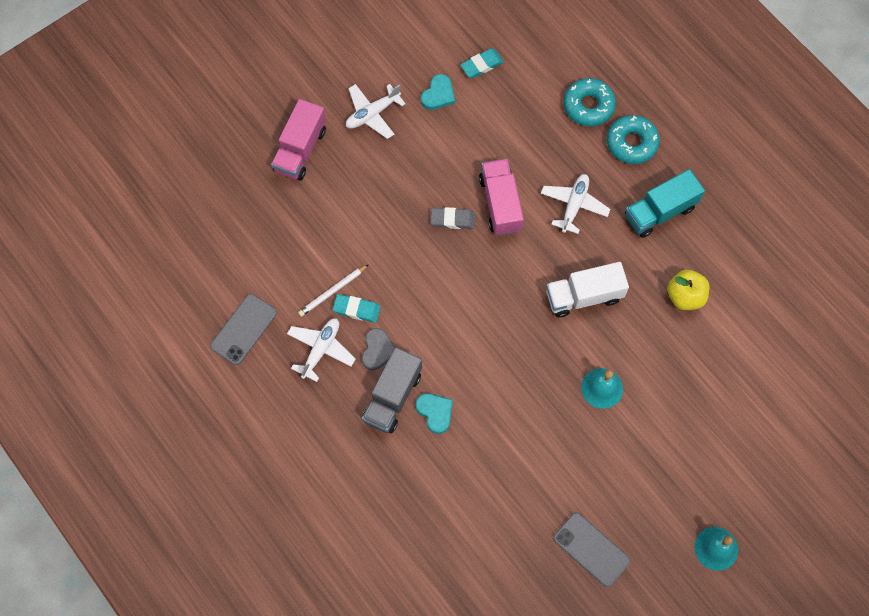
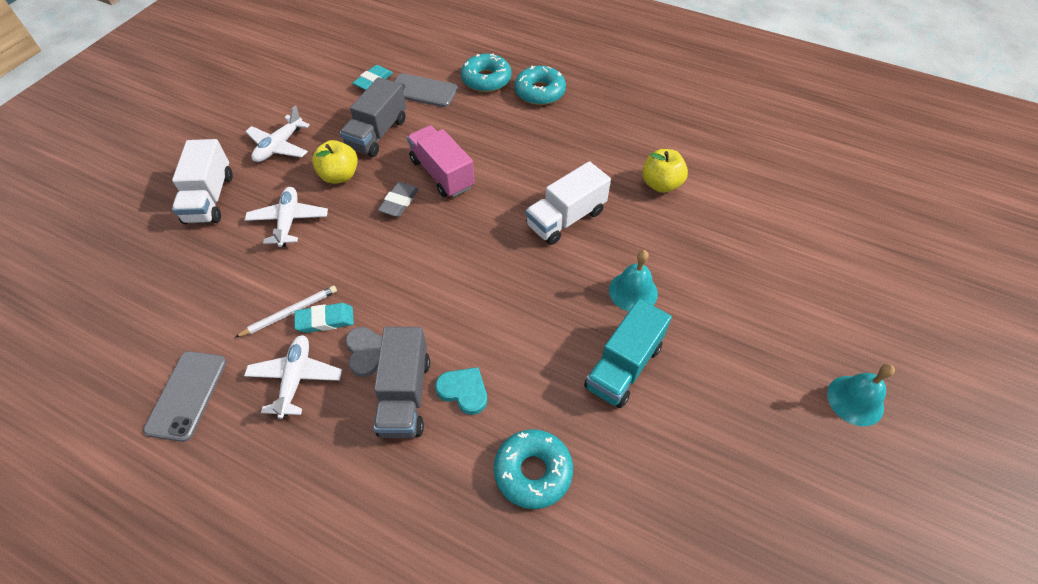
camera: 25 degrees left, 15 degrees down
(300, 150) = (210, 198): pink truck -> white truck
(332, 291) = (290, 313): white pencil -> white pencil turned 150 degrees counterclockwise
(413, 170) = (339, 176): none -> yellow apple
(438, 94) = (341, 112): turquoise heart -> none
(452, 220) = (399, 202): grey eraser -> grey eraser turned 45 degrees counterclockwise
(457, 492) = (533, 472): none -> turquoise donut
(462, 134) = (377, 134): none -> grey truck
(574, 205) = (514, 151): white plane -> white plane (289, 221)
(591, 549) = (727, 466): grey phone -> grey phone (423, 91)
(660, 212) = (595, 130): turquoise truck -> turquoise truck (623, 366)

